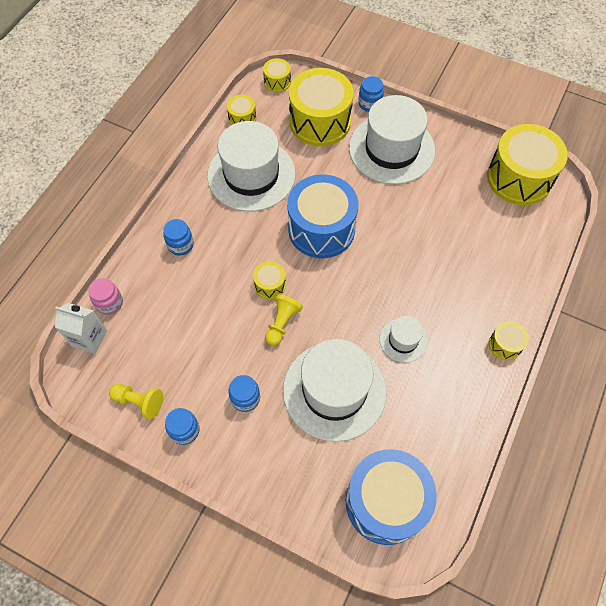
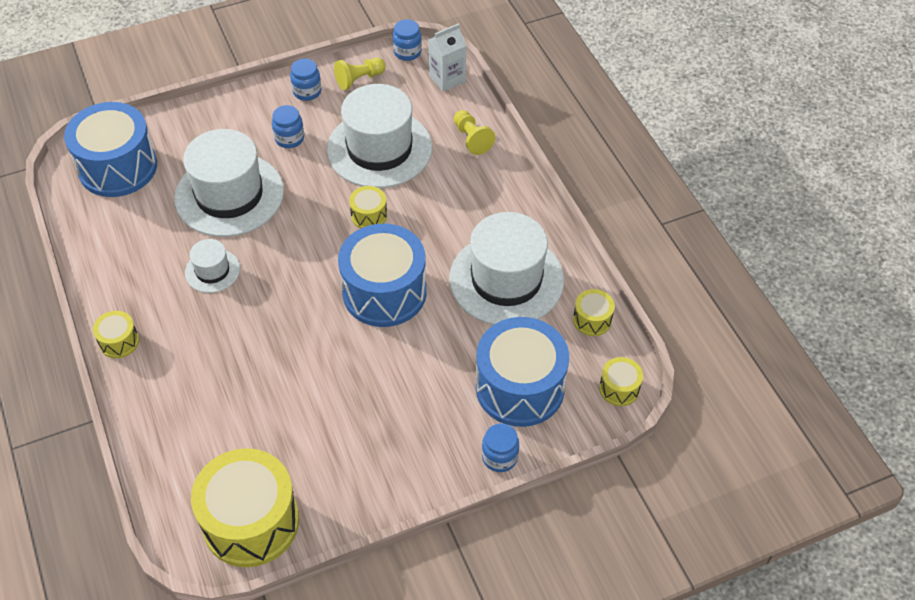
camera: 130 degrees right, 10 degrees down
(109, 303) = (467, 105): pink jar -> none
(180, 245) = (478, 180): blue jar -> blue jar (407, 52)
(282, 323) = (324, 200): yellow pawn -> yellow pawn (472, 139)
(320, 122) = (520, 387): yellow drum -> blue drum
(391, 149) = (415, 427): white hat -> white hat (379, 149)

